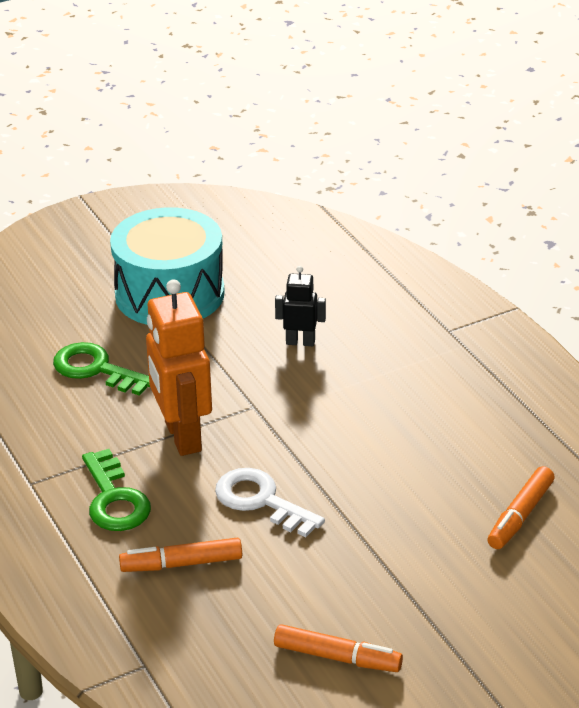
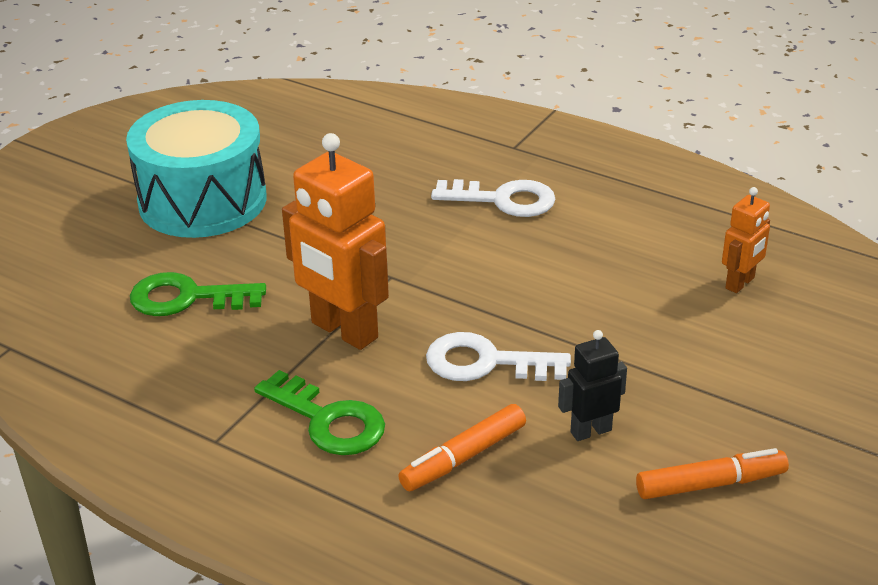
camera: 30 degrees left, 0 degrees up
(300, 342) = (381, 202): black robot -> black robot (590, 431)
(397, 374) = (503, 200): none -> white key
(520, 516) = (740, 283): orange marker -> orange robot

